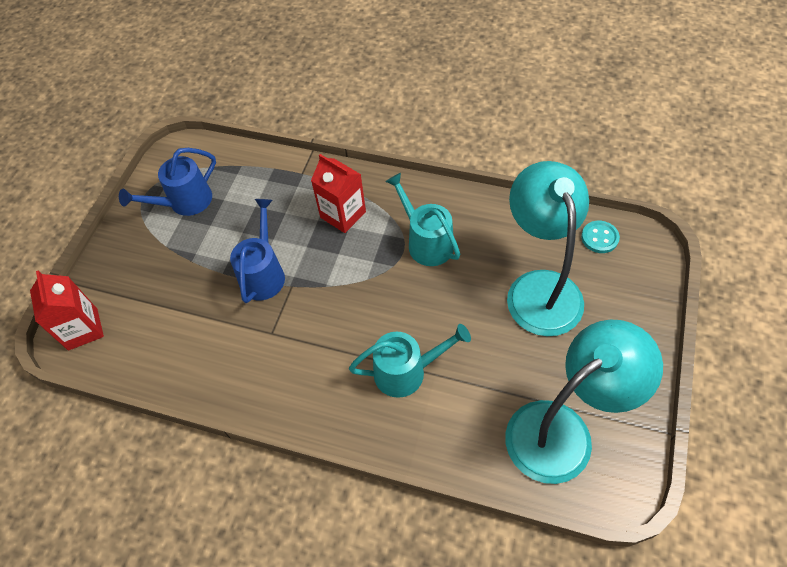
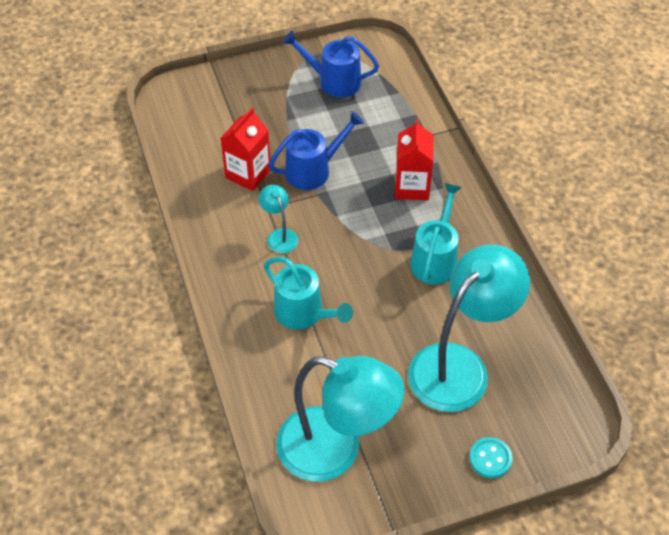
camera: 50 degrees right, 5 degrees down
(83, 329) = (182, 97): red carton -> red carton (248, 174)
(310, 341) = (280, 235): none -> turquoise lamp
(599, 238) = (554, 386): turquoise button -> turquoise button (490, 458)

